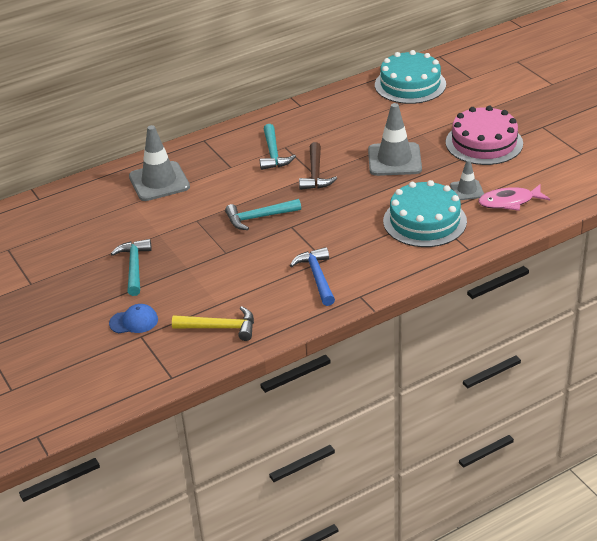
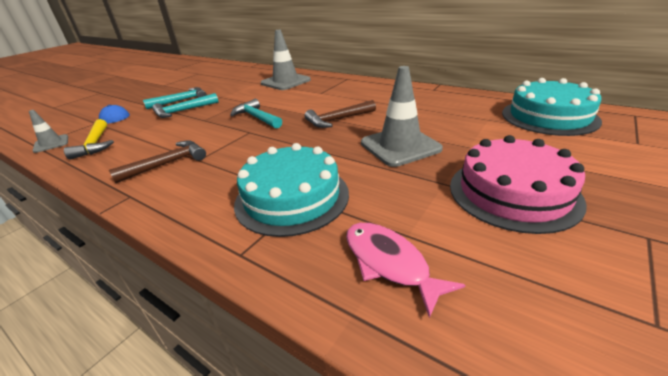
camera: 65 degrees right, 5 degrees down
(273, 154) = (352, 99): turquoise hammer -> turquoise hammer (183, 111)
(317, 277) = (167, 164): blue hammer -> brown hammer
(467, 190) = (385, 211): grey traffic cone -> grey traffic cone (51, 144)

